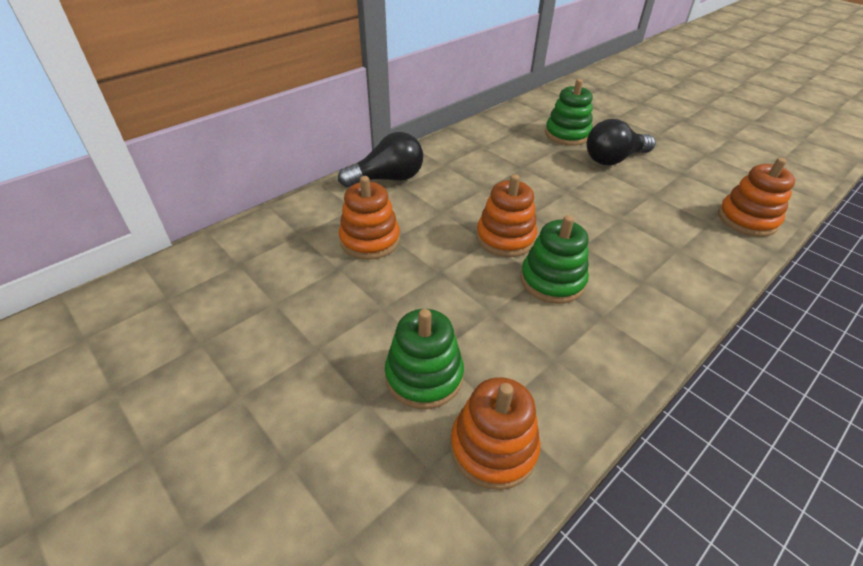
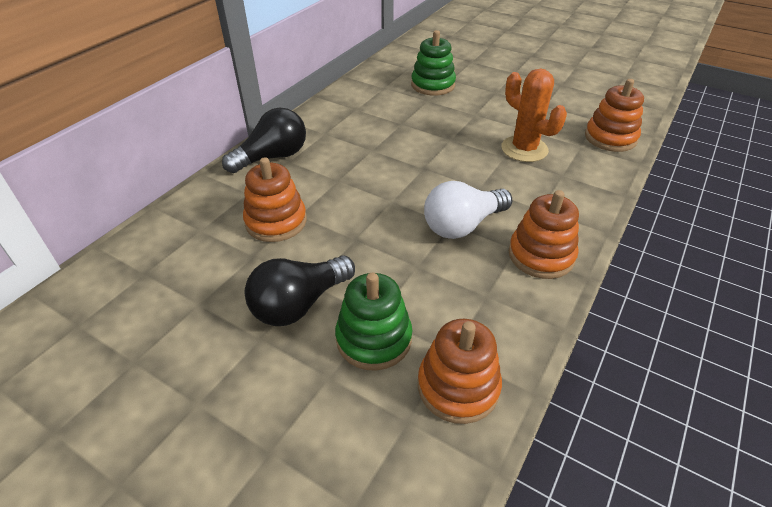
camera: 15 degrees left, 0 degrees up
(505, 238) = (407, 194): orange stacking toy -> orange stacking toy (541, 255)
(552, 281) = (462, 225): green stacking toy -> white light bulb
(613, 159) = (482, 102): black light bulb -> black light bulb (299, 304)
(644, 215) = (524, 149): none -> orange cactus

